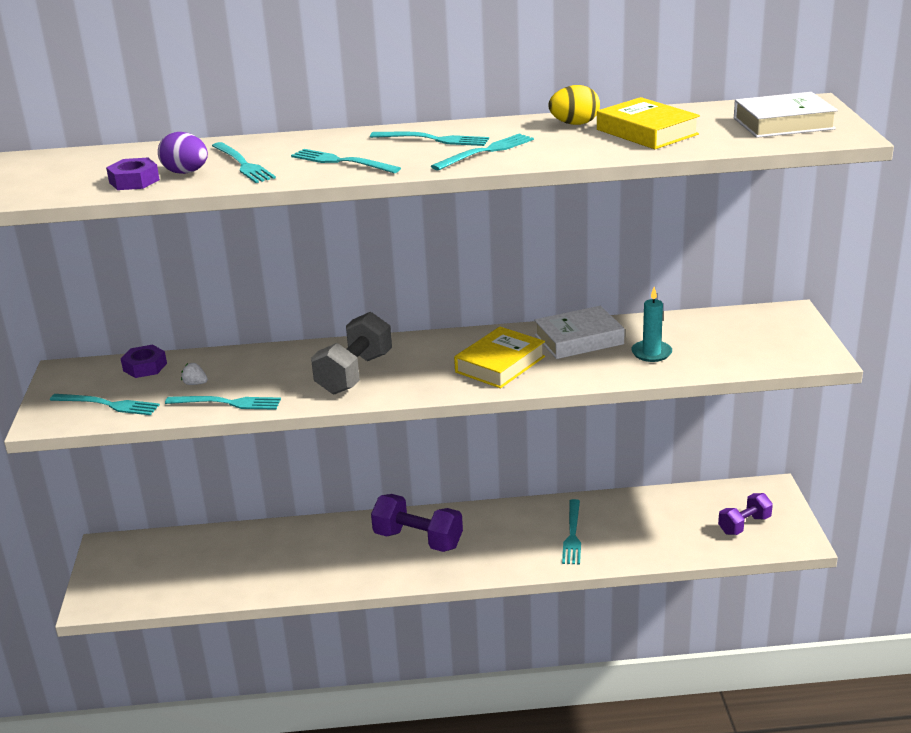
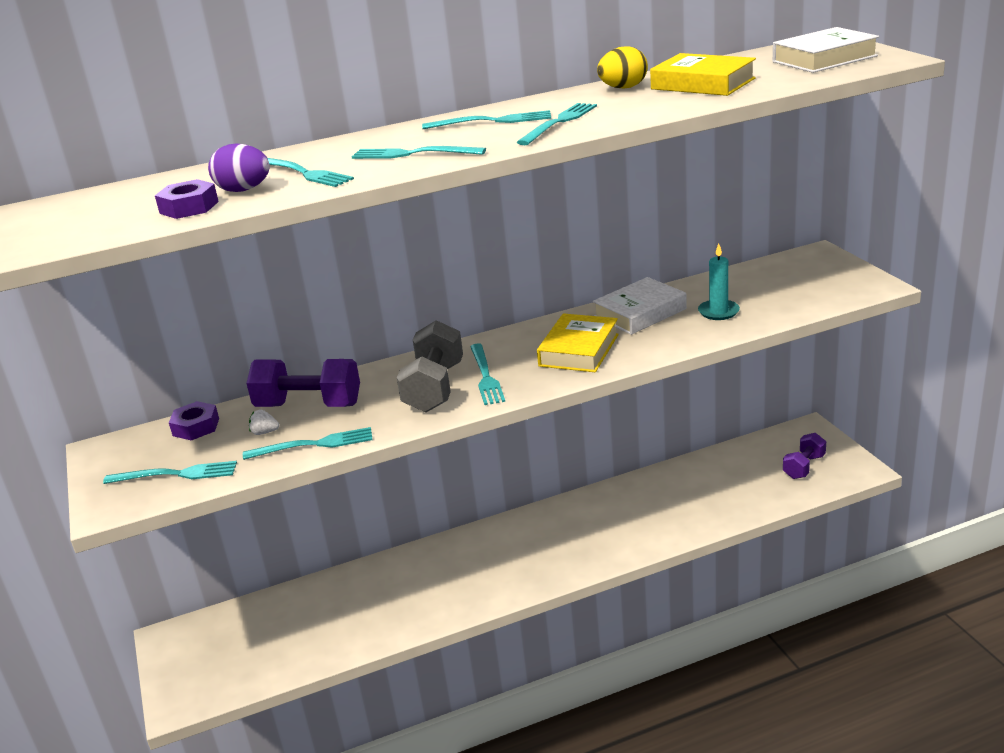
camera: 15 degrees left, 0 degrees up
(418, 540) = (502, 552): purple dumbbell -> purple dumbbell (309, 405)
(572, 534) = (651, 512): turquoise fork -> turquoise fork (485, 376)

